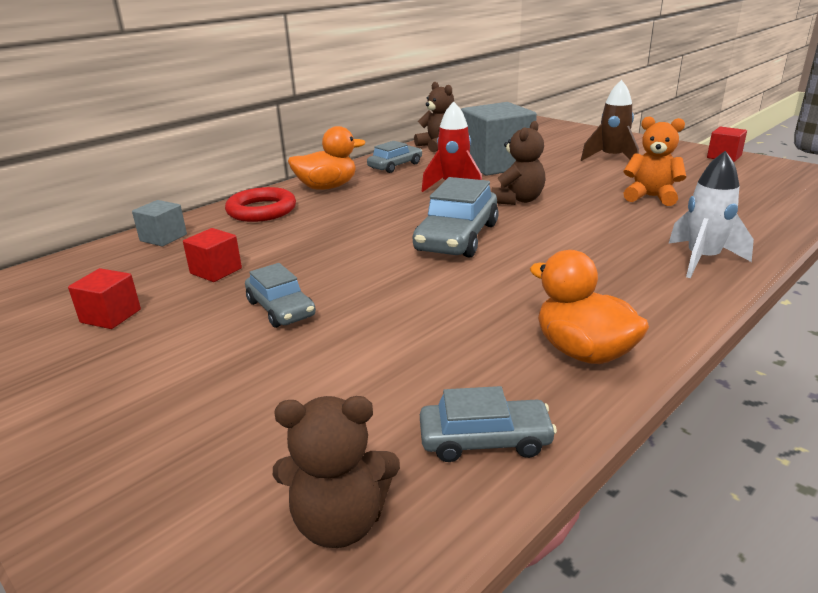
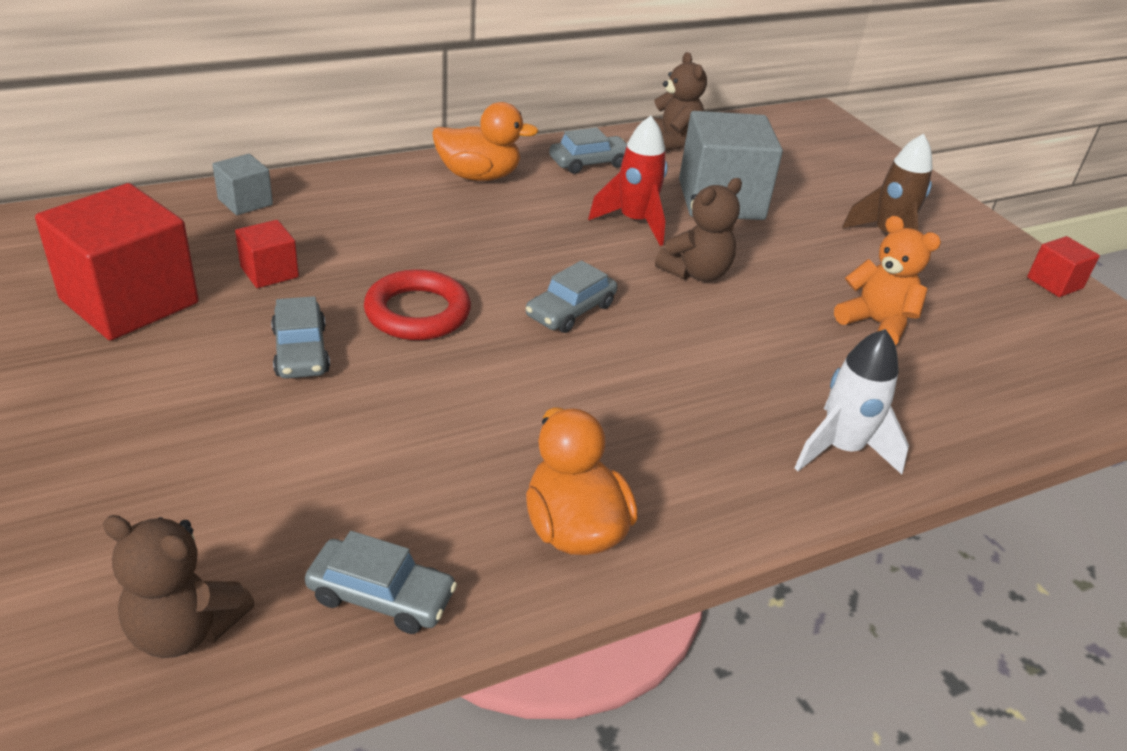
camera: 15 degrees right, 10 degrees up
(111, 316) = (129, 301): red cube -> red cube, size x2.08
(261, 210) = (378, 191): red ring -> red ring (417, 312)
(457, 237) = (570, 310): grey car -> grey car, size x0.61

